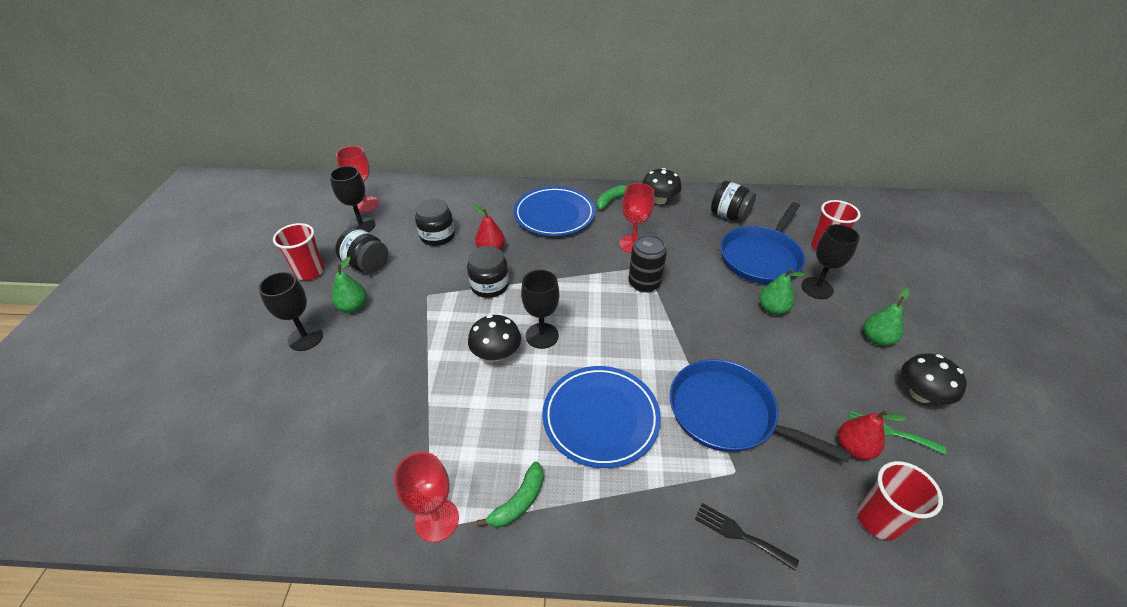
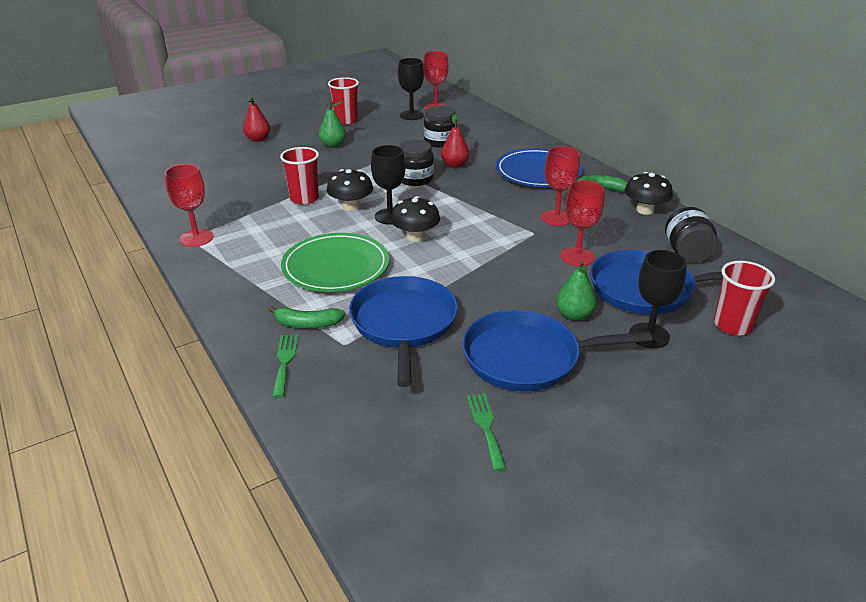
camera: 55 degrees right, 10 degrees down
(305, 338) = (290, 144): black goblet -> none
(367, 265) = (376, 133): black jar -> none
(519, 501) = (233, 260): green banana -> green banana (308, 324)
(601, 418) = (336, 267): blue plate -> green plate
(644, 283) = (511, 239): black can -> none
(696, 265) = (577, 257): none -> red goblet
(740, 534) = (285, 362): black fork -> green fork
(813, 362) = (527, 357): none -> blue pan
(853, 448) = (438, 406): red pear -> red pear (258, 139)
(876, 339) = (620, 393): green pear -> none
(878, 519) = (366, 437): red cup -> red cup (304, 198)
(920, 394) = (568, 441): black mushroom -> black mushroom (415, 237)

